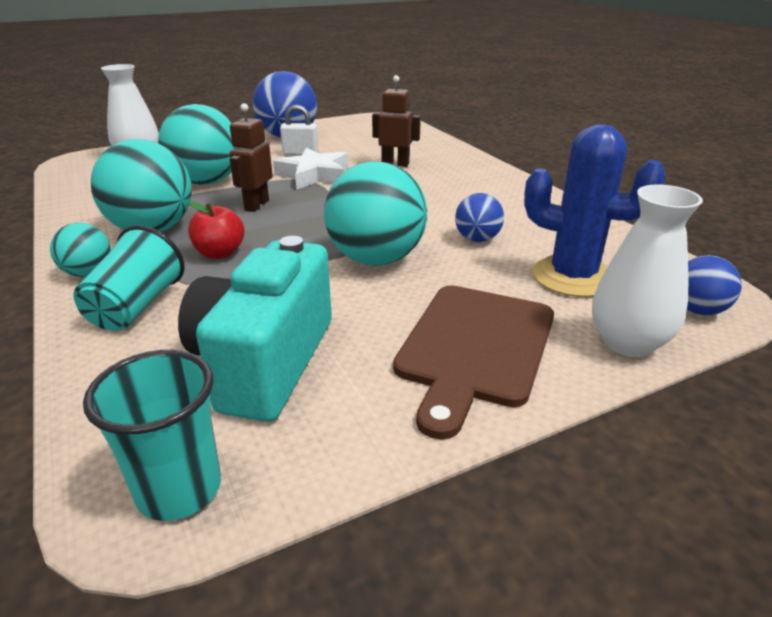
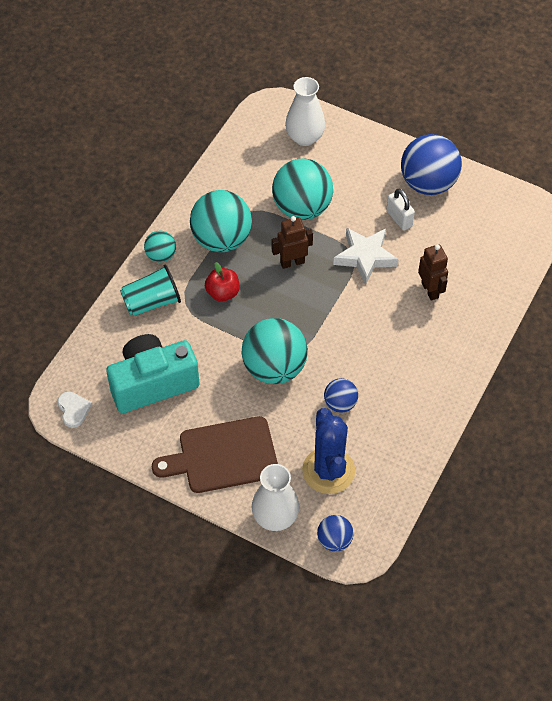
camera: 55 degrees right, 25 degrees up
(179, 490) = (73, 410): turquoise cup -> white heart

